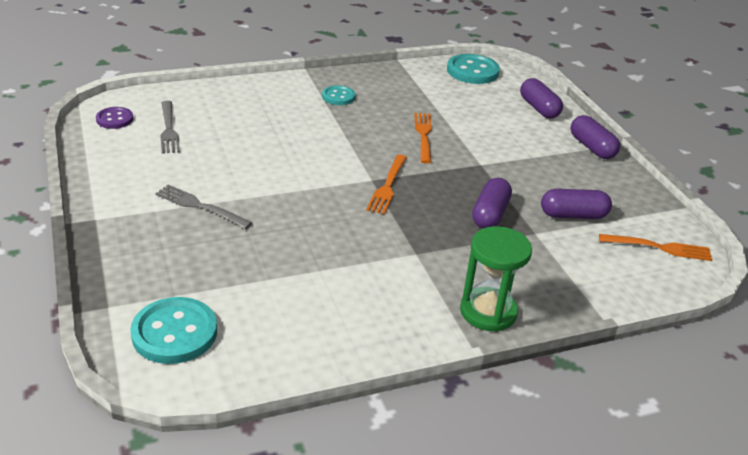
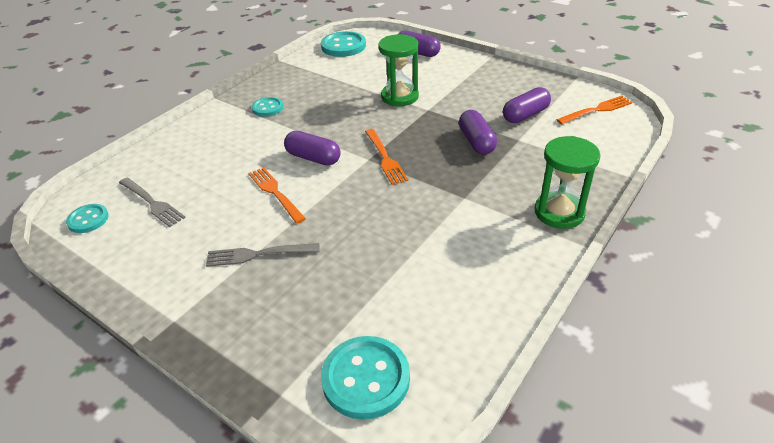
camera: 30 degrees left, 5 degrees up
(114, 119) = (88, 220): purple button -> turquoise button
(423, 135) = (365, 107): orange fork -> orange fork (275, 193)
(468, 141) = (399, 97): none -> green hourglass
(592, 147) = (481, 64): purple capsule -> purple capsule (313, 158)

